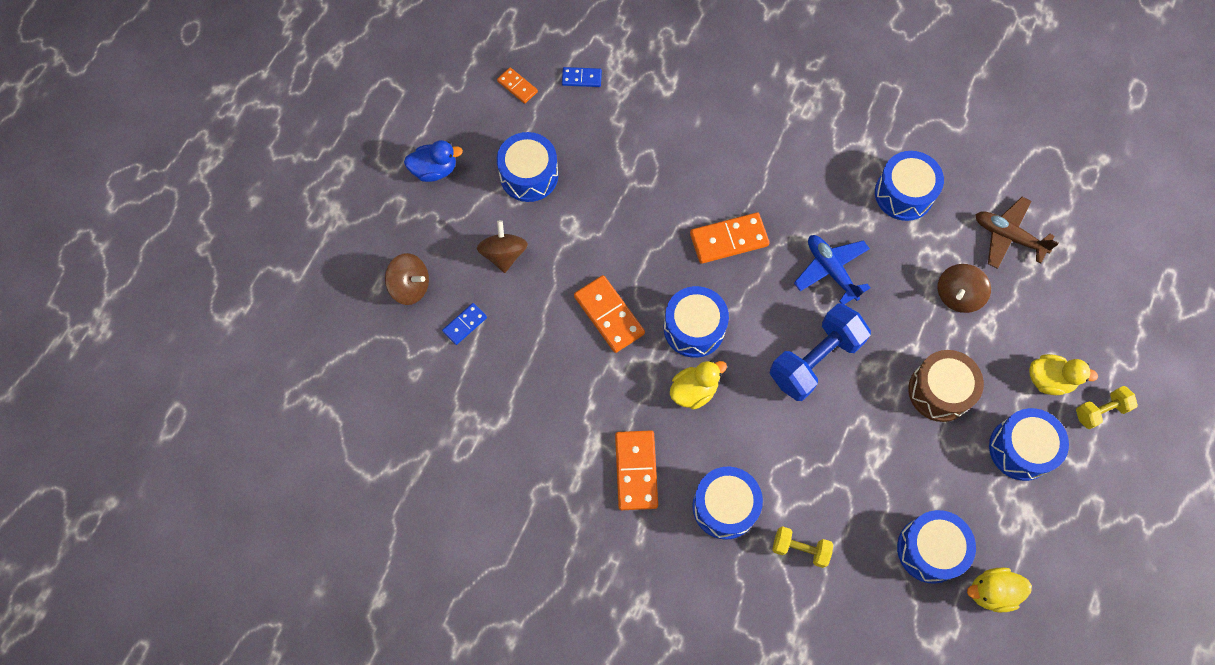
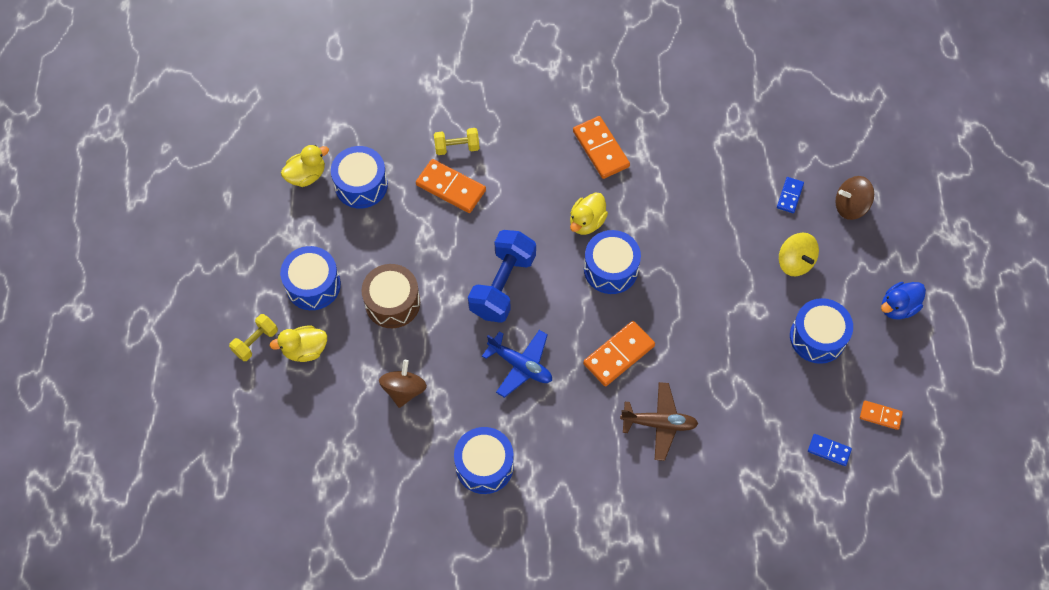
camera: 155 degrees right, 5 degrees down
(504, 254) = (795, 262): brown spinning top -> yellow spinning top
(581, 78) = (829, 450): blue domino -> blue domino turned 45 degrees clockwise
(609, 315) = (683, 250): orange domino -> orange domino (450, 188)
(724, 506) = (524, 152): blue drum -> none
(1008, 236) = (376, 465): brown plane -> brown plane (659, 423)

